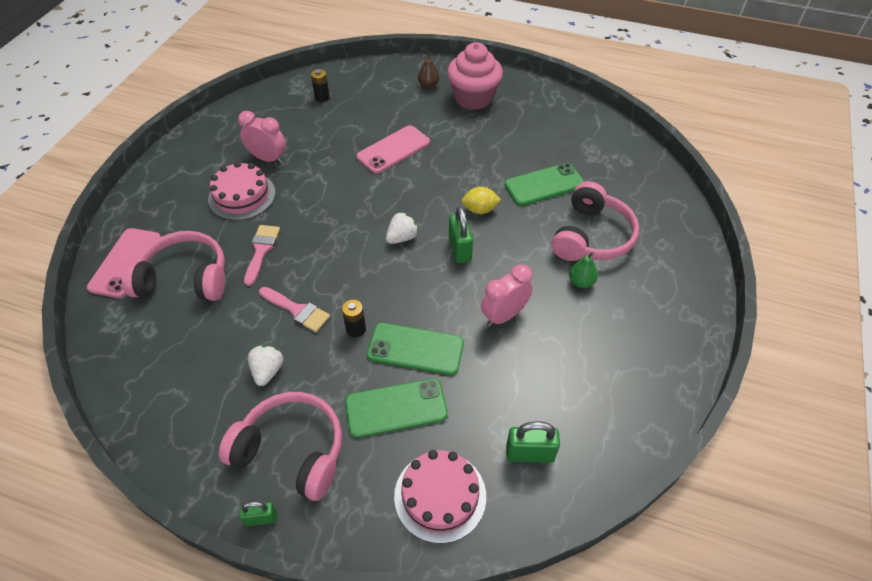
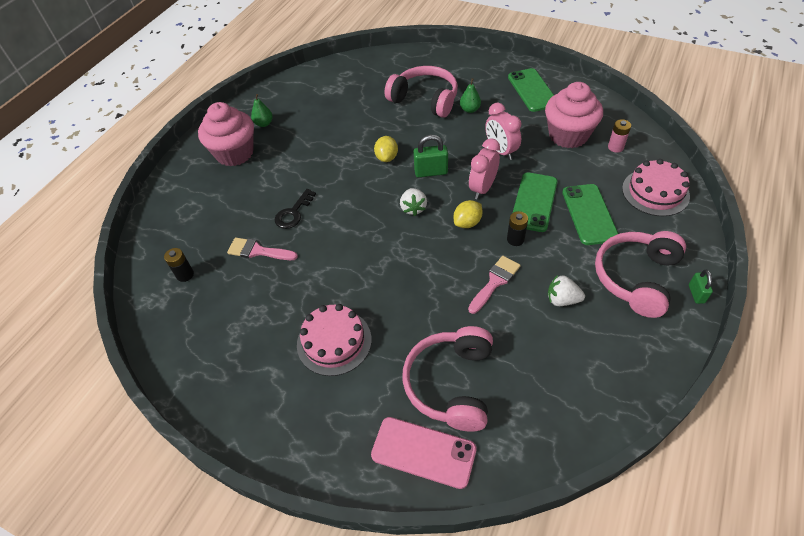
camera: 80 degrees left, 0 degrees up
(261, 250) = (418, 316): pink brush -> pink brush (258, 251)
(268, 159) = (278, 321): pink clock -> pink clock (482, 188)
(381, 285) = (467, 223): none -> yellow lemon
(393, 150) = (293, 213): pink phone -> black key
(402, 237) = (413, 208): white strawberry -> white strawberry turned 150 degrees counterclockwise
(428, 85) = (201, 185): brown pear -> none
(521, 110) = (264, 123): none -> green pear
(529, 453) = (615, 147): green padlock -> pink battery
(544, 185) = (364, 118): green phone -> green phone (532, 90)
(546, 394) = (568, 135): none -> pink cupcake

